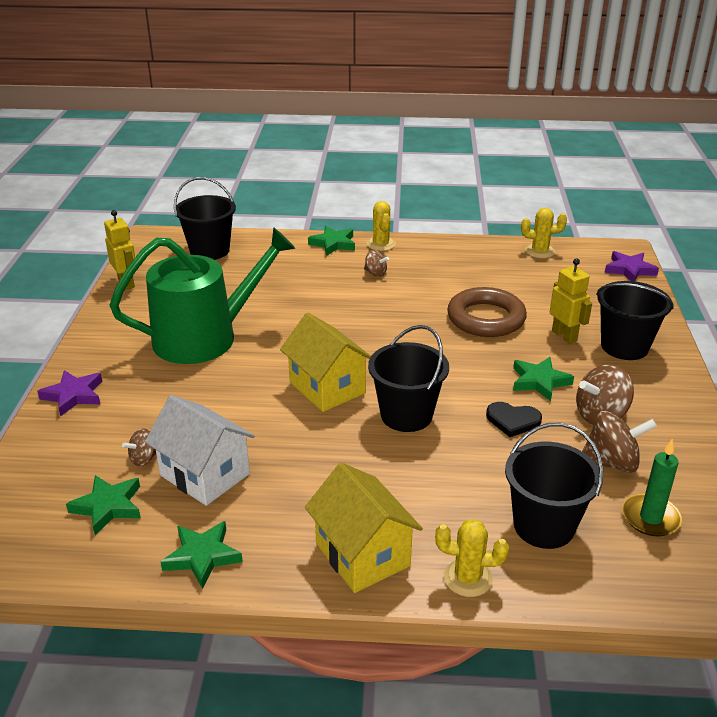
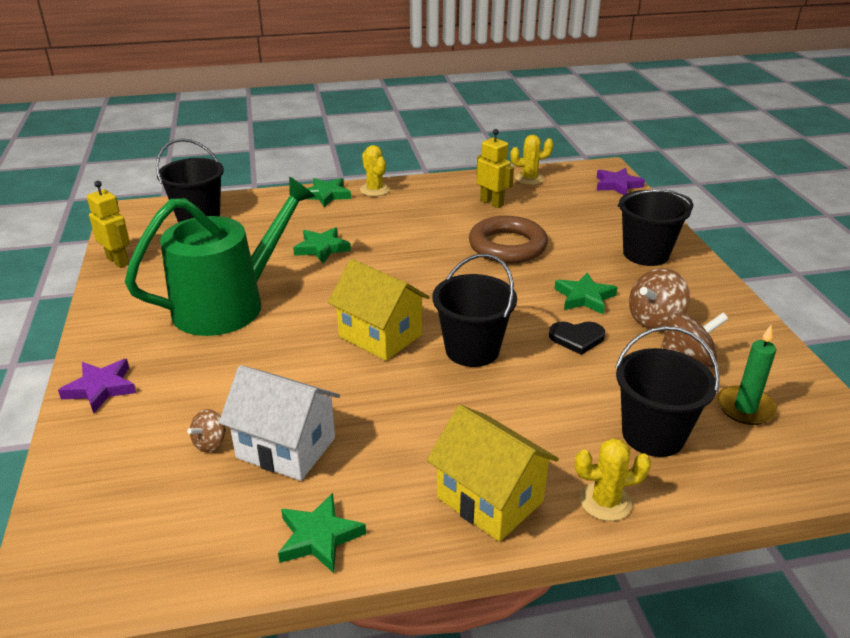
camera: 15 degrees left, 0 degrees up
(108, 506) = (188, 503): green star -> green star (322, 248)
(375, 273) = (381, 218): brown spinning top -> none
(564, 336) = (587, 252): yellow robot -> yellow robot (492, 203)

